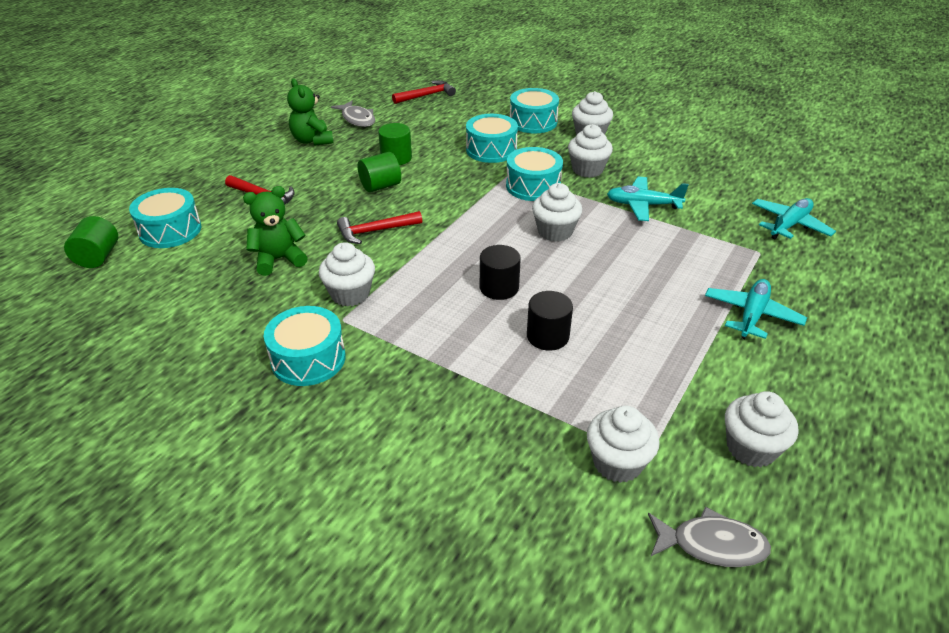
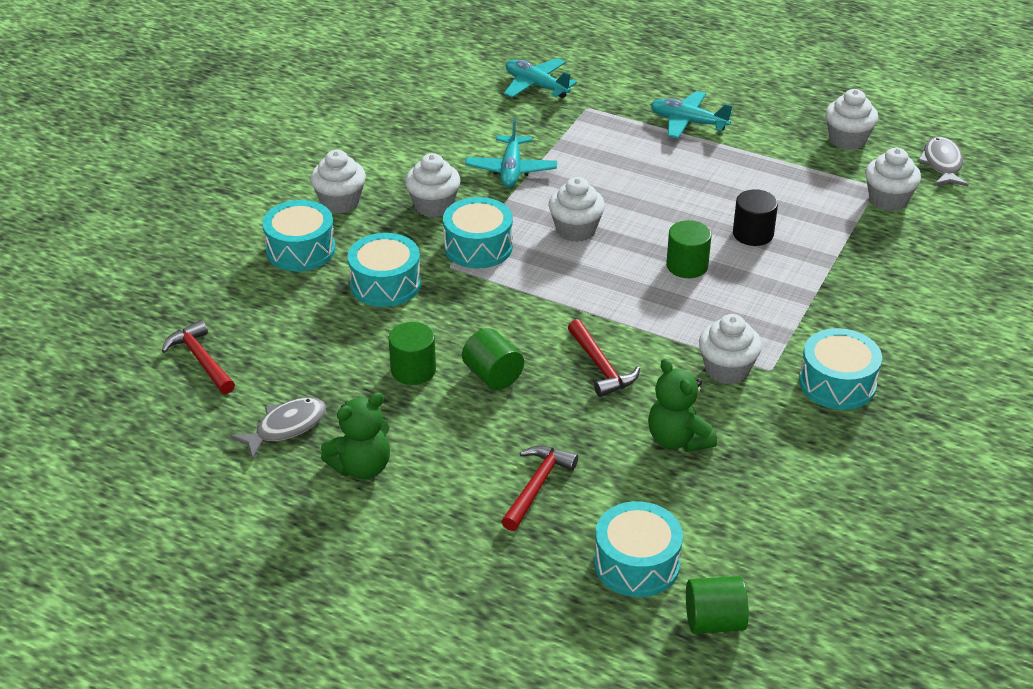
camera: 95 degrees left, 0 degrees up
(499, 287) = (687, 265): black cylinder -> green cylinder

